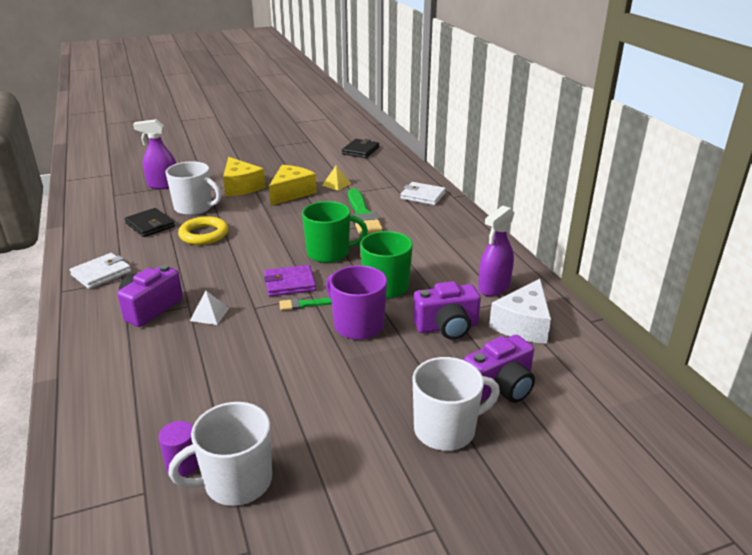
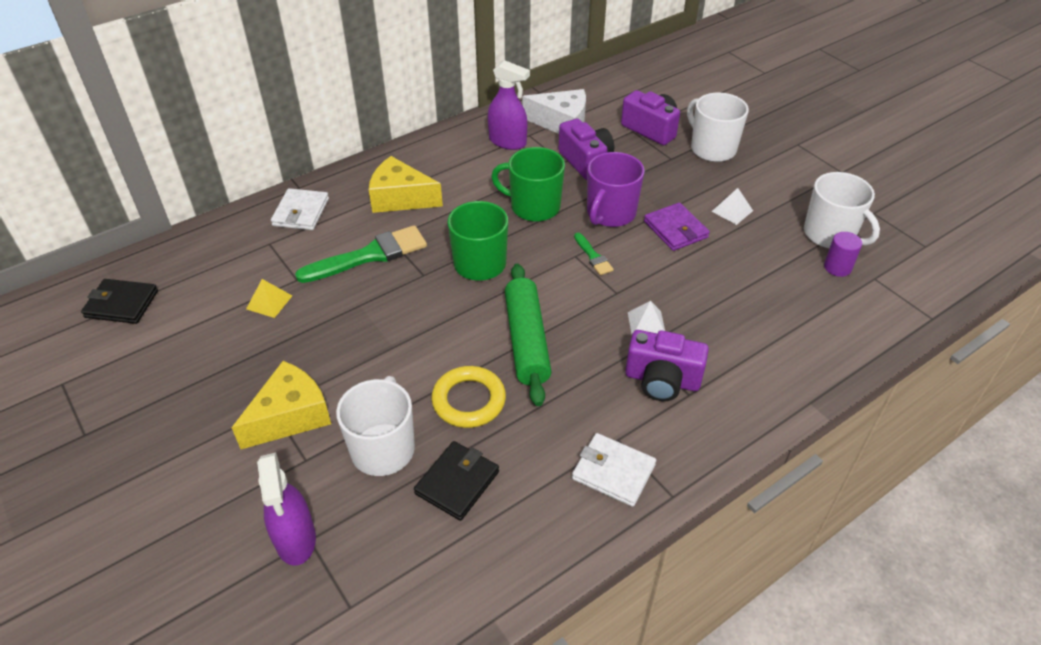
camera: 105 degrees left, 15 degrees up
(236, 260) = (526, 341): none -> green rolling pin
(290, 283) = (558, 278): purple wallet -> purple wallet (675, 229)
(291, 193) = (308, 345): yellow cheese -> yellow cheese (400, 198)
(321, 409) = (732, 211): none -> white pyramid

